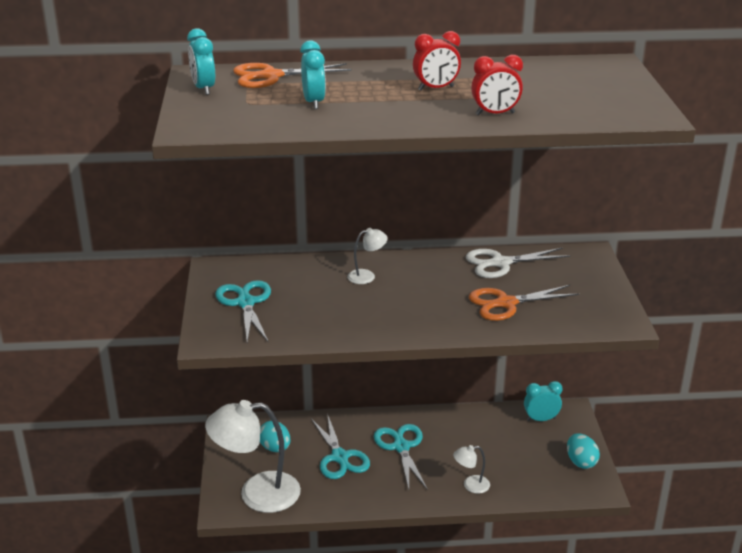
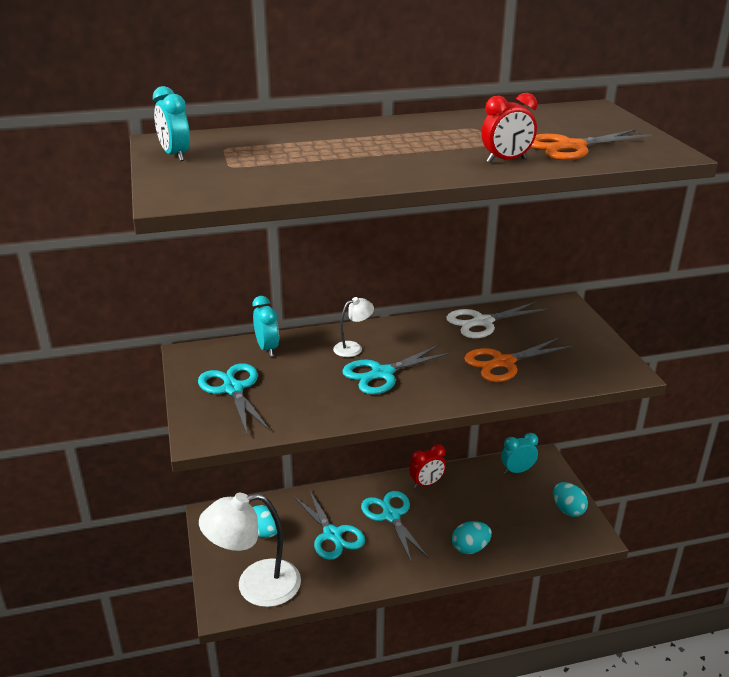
camera: 10 degrees left, 0 degrees up
(271, 76) = (247, 139): orange scissors -> orange scissors (571, 147)
(313, 102) = (305, 161): turquoise clock -> turquoise clock (267, 348)
(386, 302) = (382, 374): none -> turquoise scissors
(436, 88) = (429, 140): red clock -> red clock (426, 484)
(471, 485) = (470, 548): white lamp -> turquoise egg

